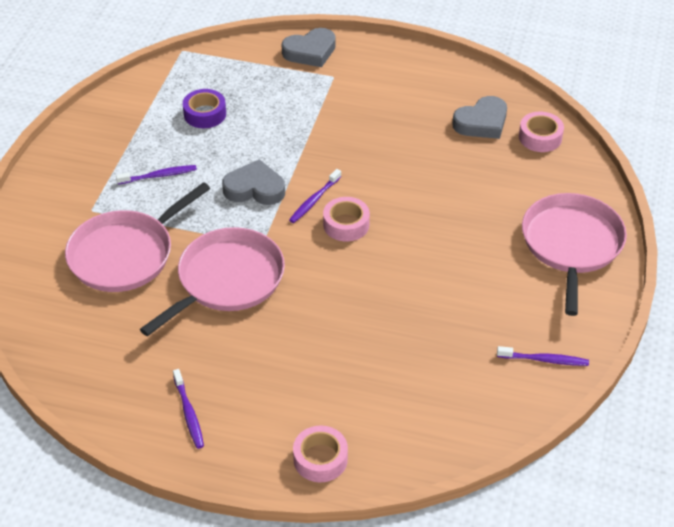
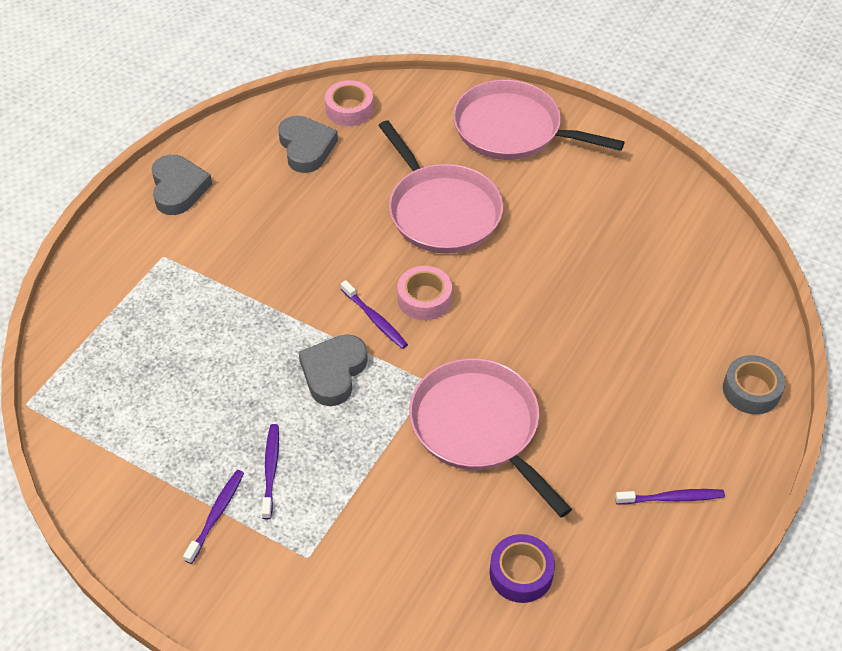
camera: 75 degrees left, 5 degrees up
(125, 254) = (402, 527): pink pan -> pink pan (441, 211)
(205, 114) = (172, 400): purple tape -> purple tape (521, 573)
(310, 52) = (104, 269): grey heart -> grey heart (178, 188)
(320, 459) = (751, 390): pink tape -> grey tape
(544, 360) = (656, 189): purple toothbrush -> purple toothbrush (216, 515)

